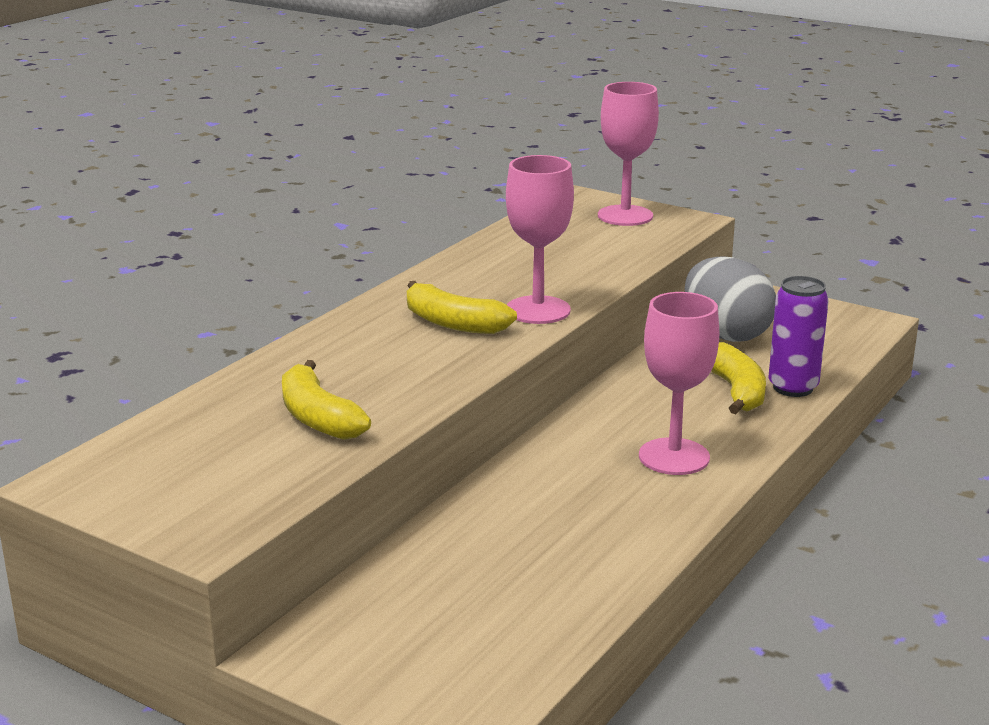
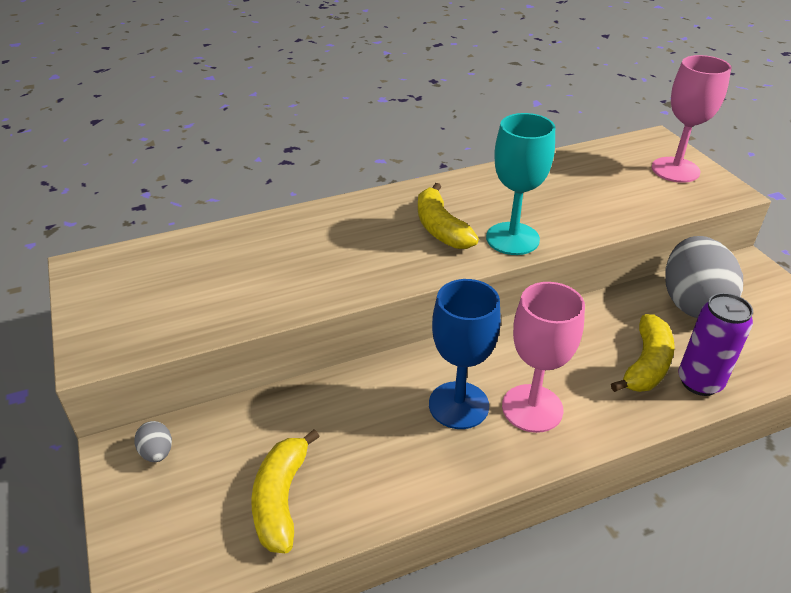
camera: 35 degrees right, 15 degrees up
(318, 418) = (267, 278): yellow banana -> yellow banana (281, 499)
(335, 635) = (157, 452): none -> grey egg
(538, 310) = (512, 238): pink goblet -> turquoise goblet
(604, 480) = (458, 405): none -> blue goblet

